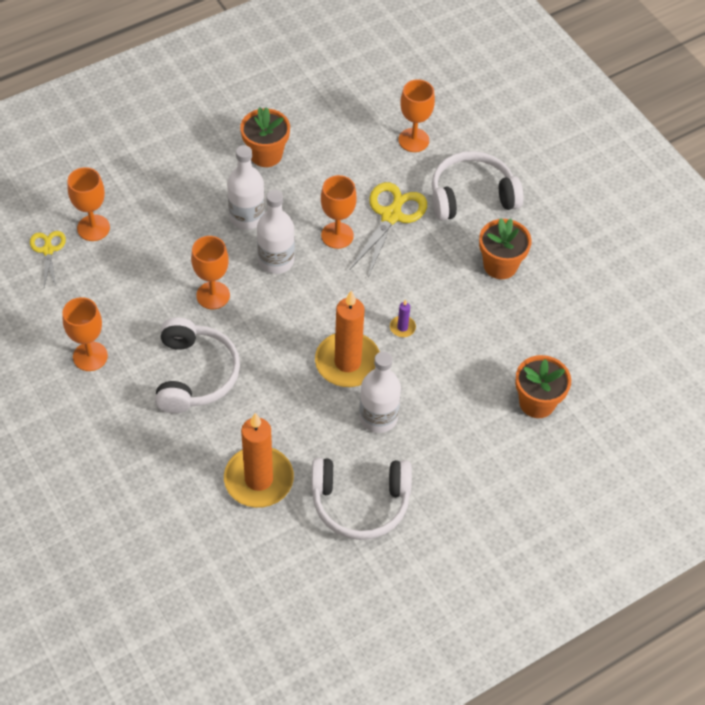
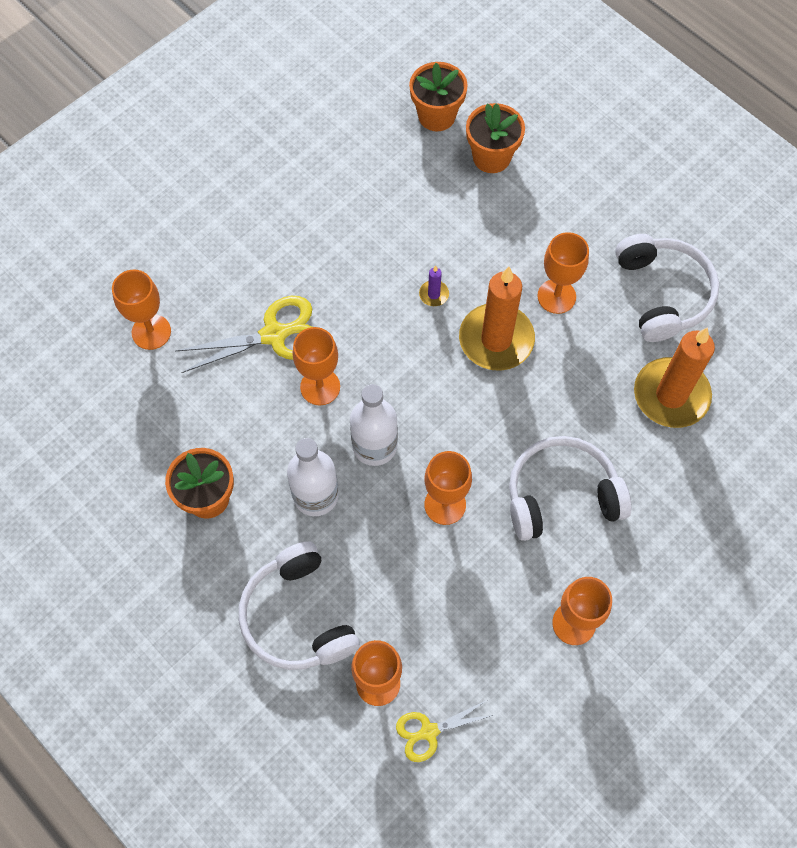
camera: 100 degrees left, 10 degrees up
(378, 417) = (556, 296): white bottle -> orange goblet
(391, 215) = (275, 334): yellow scissors -> yellow scissors turned 150 degrees clockwise
(471, 196) = (227, 256): white headphones -> white headphones (297, 617)
(500, 265) = (323, 214): orange flower pot -> orange flower pot (436, 116)

